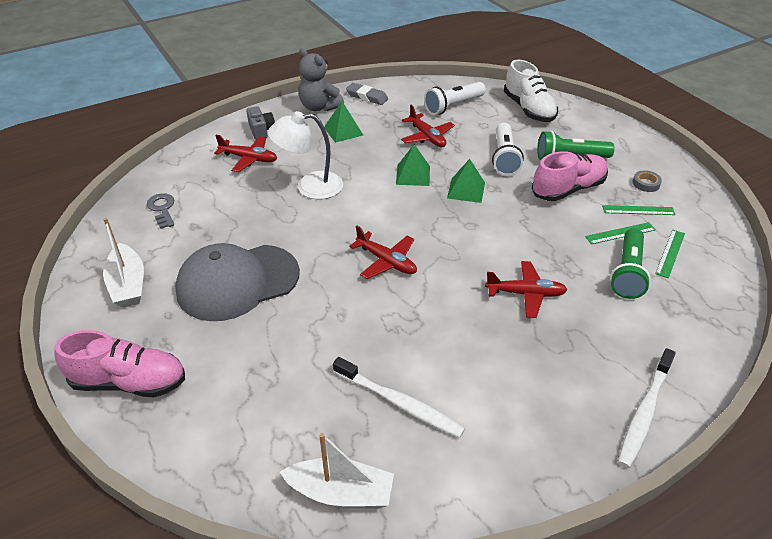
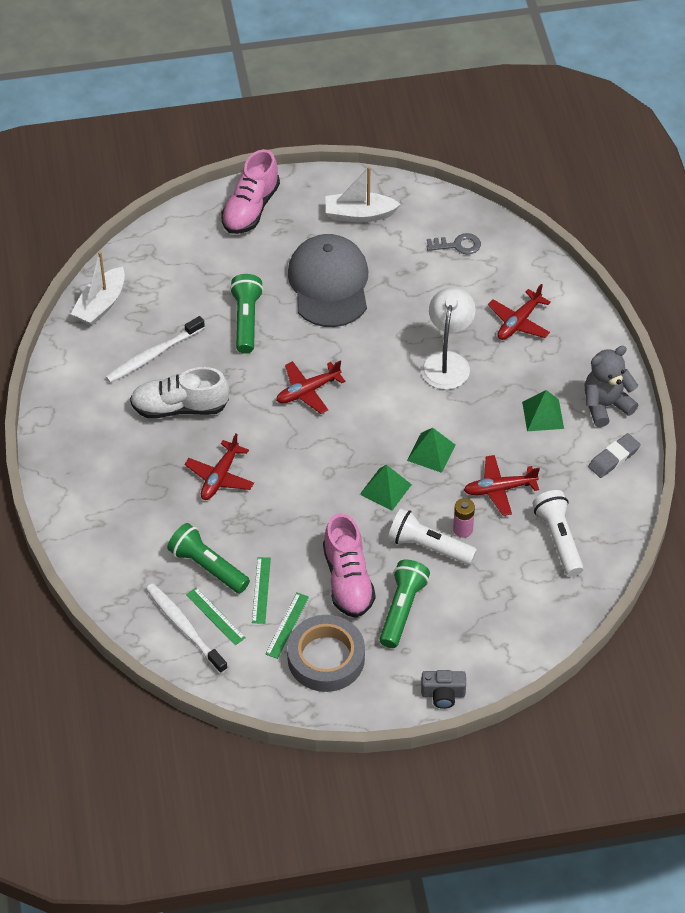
camera: 110 degrees right, 10 degrees up
(261, 130) = (573, 342): grey camera -> grey camera (443, 694)
(312, 333) = (246, 320): none -> green flashlight
(476, 146) = (463, 529): none -> pink battery
(528, 109) = (521, 616): white shoe -> white shoe (180, 407)
(644, 412) = (67, 498): white toothbrush -> white toothbrush (184, 627)
(646, 183) = (326, 658): grey tape -> grey tape, size x2.45

